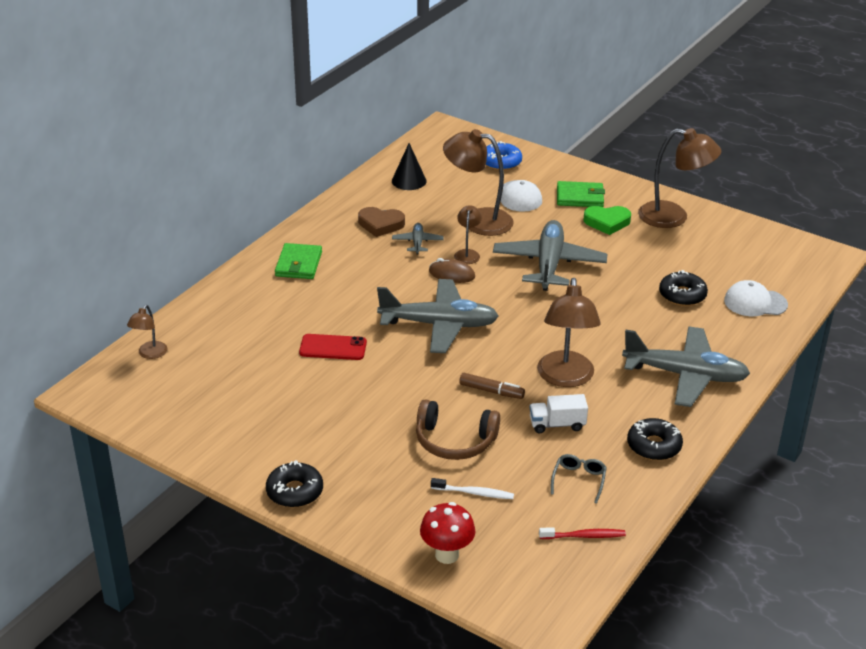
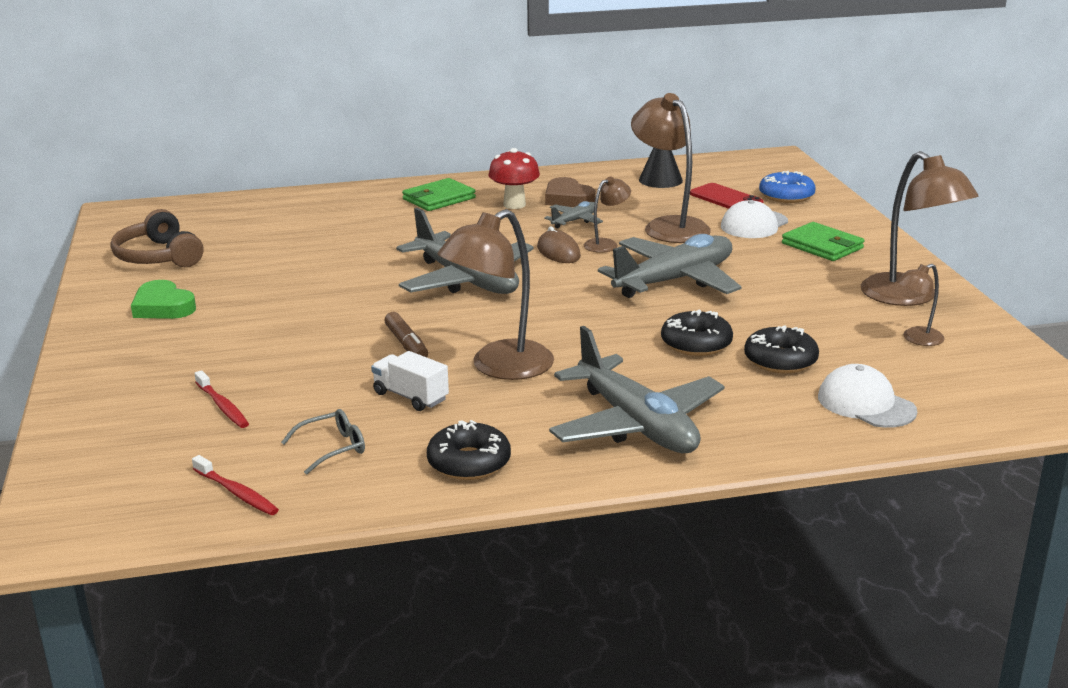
camera: 45 degrees right, 10 degrees down
(150, 354) = (207, 208): brown lamp -> brown lamp (916, 339)
(295, 491) = (100, 332): black donut -> black donut (696, 343)
(333, 347) = (343, 258): red phone -> red phone (726, 198)
(447, 555) = (99, 436): red mushroom -> red mushroom (514, 205)
(454, 441) = (293, 362): brown headphones -> brown headphones (158, 257)
(474, 493) = (222, 406): white toothbrush -> red toothbrush
(607, 222) = (813, 274): green heart -> green heart (163, 307)

